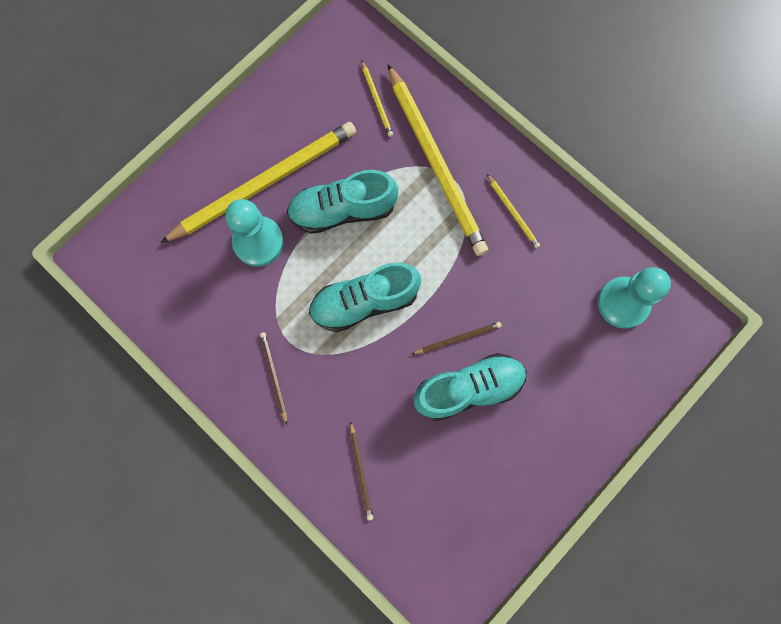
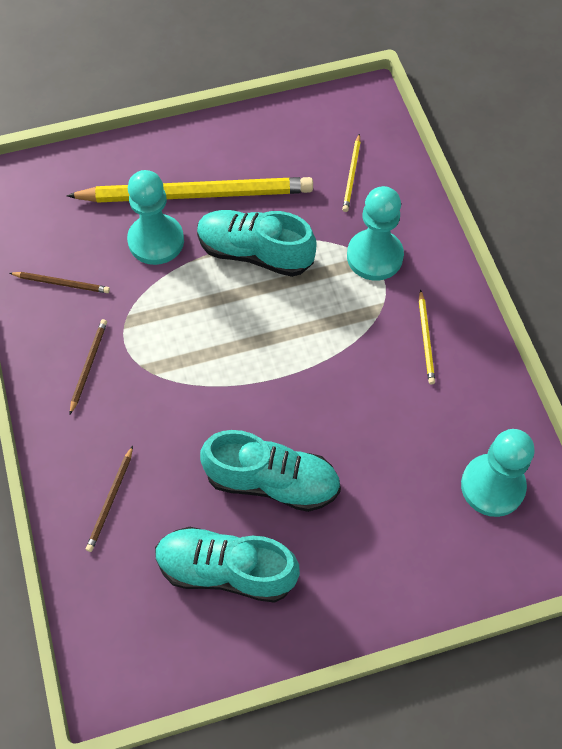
camera: 30 degrees right, 15 degrees down
(365, 302) = (221, 345): turquoise shoe -> turquoise shoe (226, 570)
(436, 163) = (374, 256): yellow pencil -> turquoise pawn
(458, 338) = (292, 427): brown pencil -> brown pencil (62, 283)

